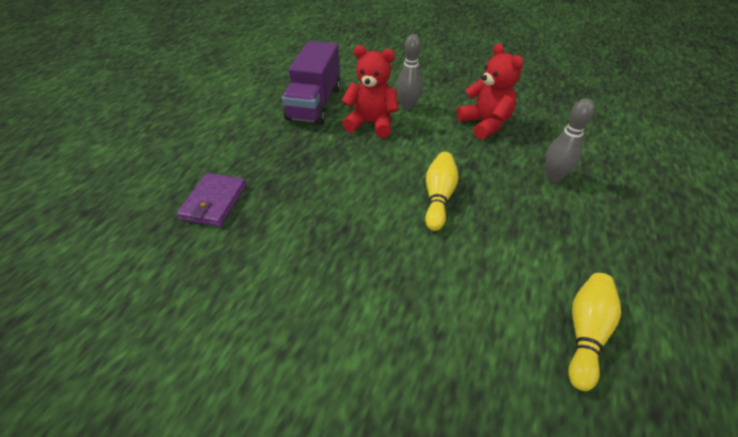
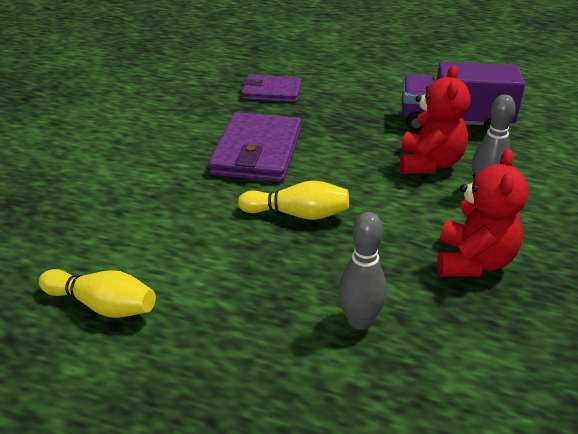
camera: 85 degrees right, 10 degrees down
(336, 218) = (257, 152): none -> purple wallet
(484, 124) = (473, 261): red teddy bear -> red teddy bear turned 45 degrees counterclockwise

